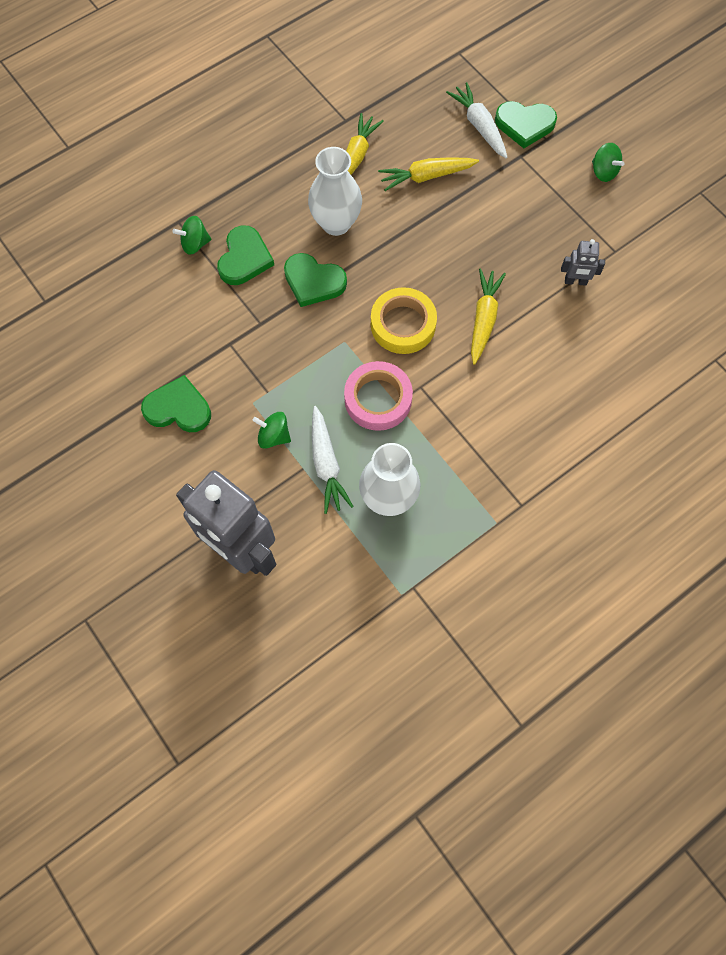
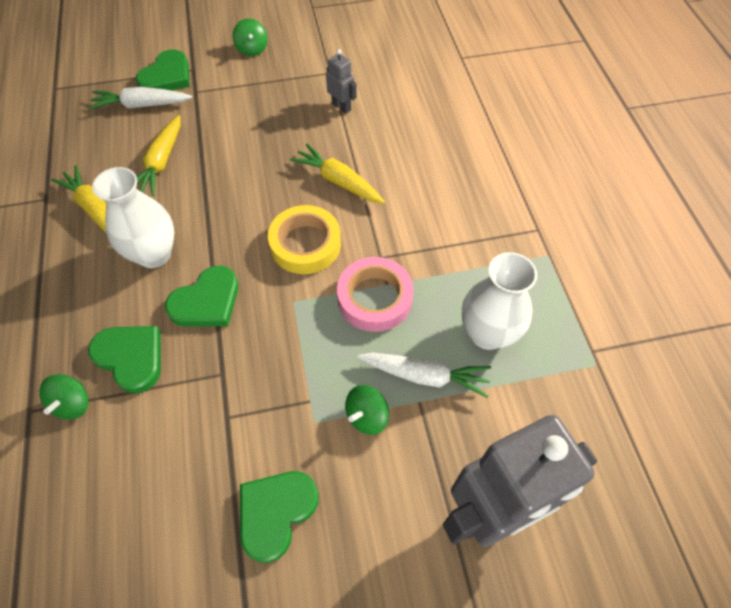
camera: 65 degrees left, 10 degrees down
(575, 281) = (341, 106): grey robot -> grey robot turned 75 degrees counterclockwise
(603, 172) = (252, 49): green spinning top -> green spinning top turned 90 degrees clockwise

